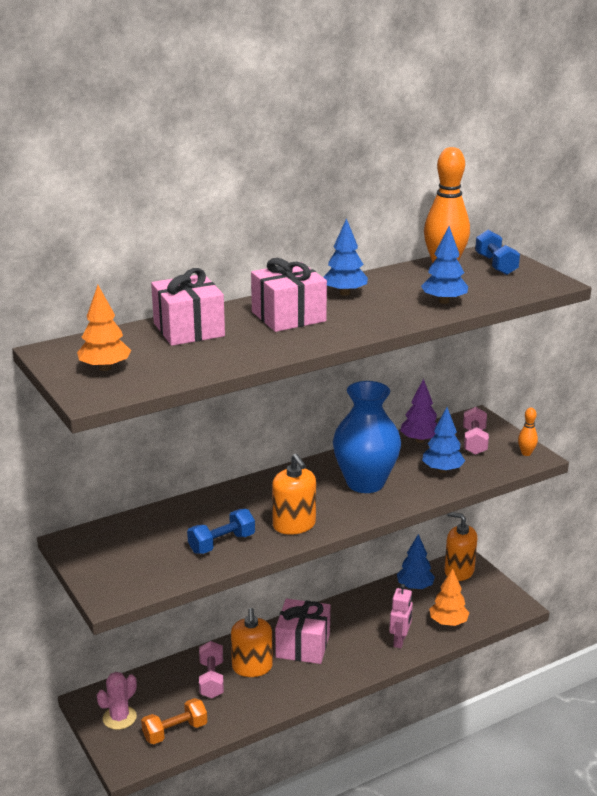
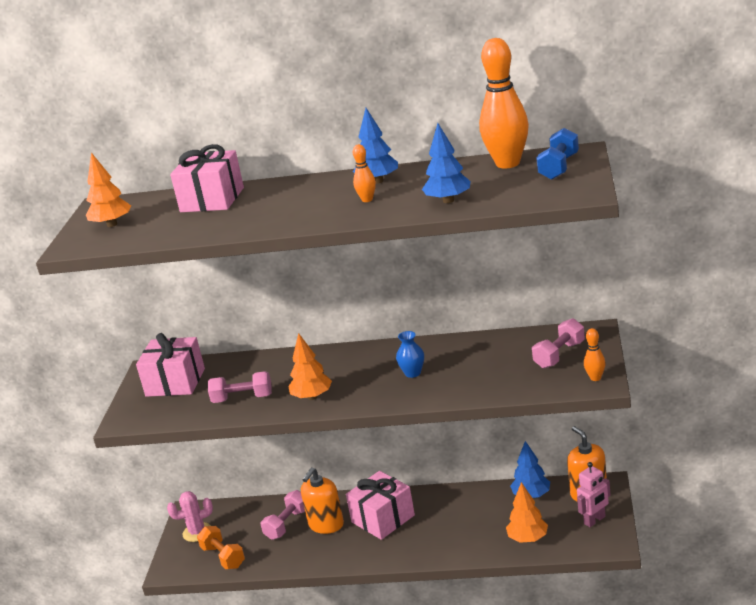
camera: 40 degrees right, 0 degrees up
(175, 731) = (223, 557): orange dumbbell -> orange dumbbell turned 45 degrees clockwise
(222, 543) = (242, 398): blue dumbbell -> pink dumbbell
(288, 316) = (300, 198): pink gift -> pink gift (175, 382)
(294, 525) = (312, 397): orange soap dispenser -> orange tree
(363, 310) = (367, 200): none -> orange bowling pin
(365, 483) = (413, 373): blue vase -> blue vase, size x0.42
(400, 641) = (467, 541): pink robot -> pink robot (595, 520)
(419, 440) = (510, 342): purple tree -> none
(442, 470) = (494, 376): blue tree -> none

